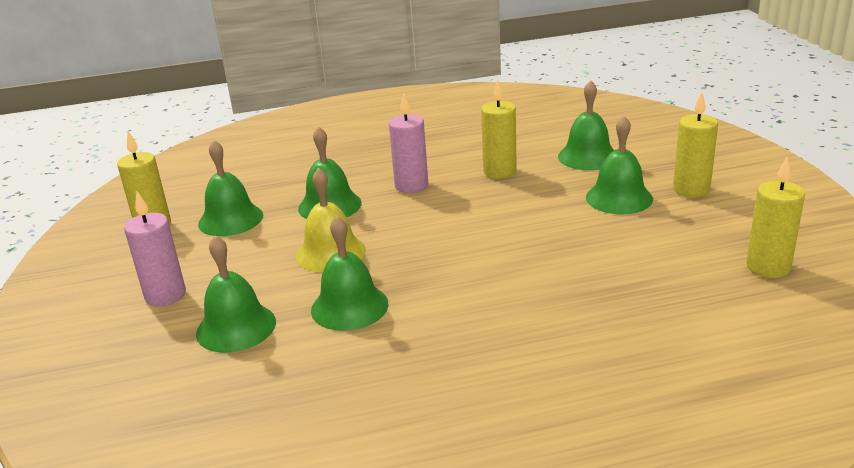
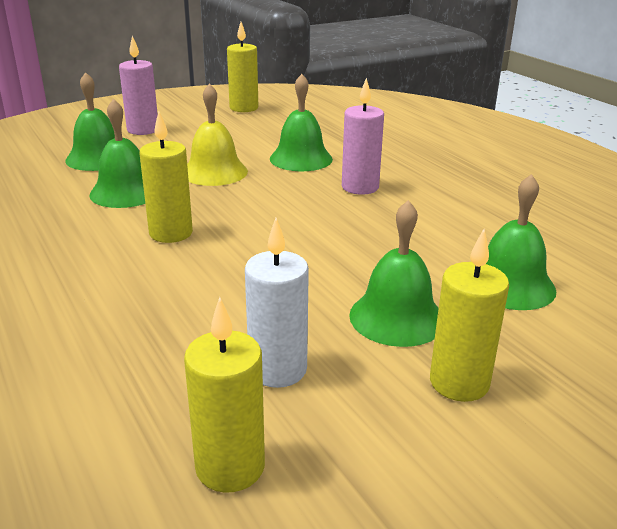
camera: 70 degrees right, 0 degrees up
(230, 219) = (262, 128): green bell -> none
(499, 171) = (423, 229): yellow candle -> yellow candle (171, 233)
(674, 245) = (277, 369): none -> white candle

